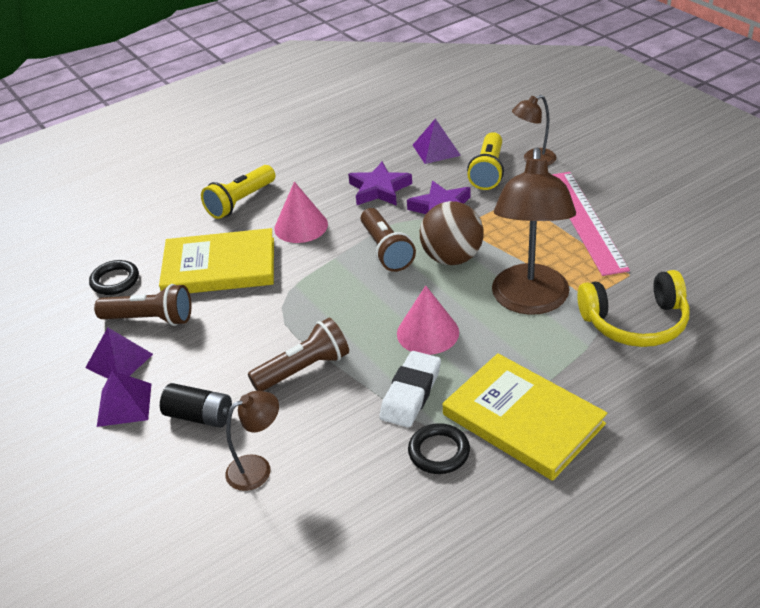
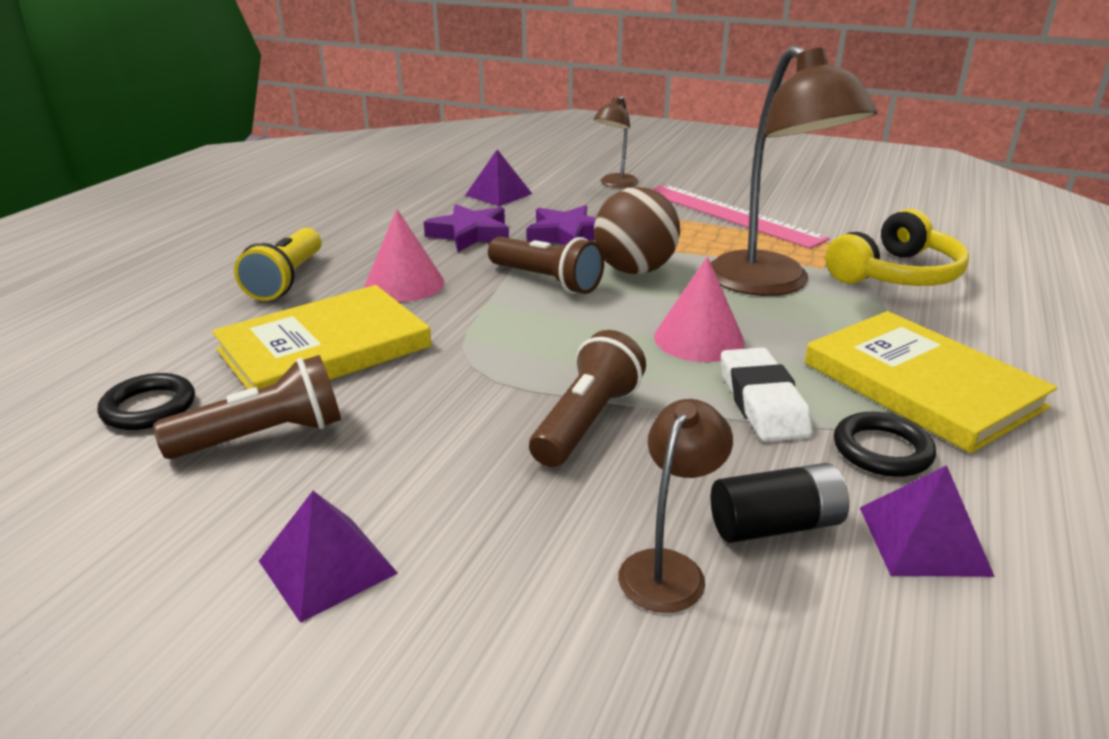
camera: 35 degrees left, 10 degrees down
(119, 360) = (256, 507): purple pyramid -> purple pyramid (923, 540)
(199, 416) = (489, 533): black battery -> black battery (775, 525)
(488, 172) = (579, 200): yellow flashlight -> none
(523, 419) = (921, 385): yellow book -> yellow book turned 45 degrees clockwise

